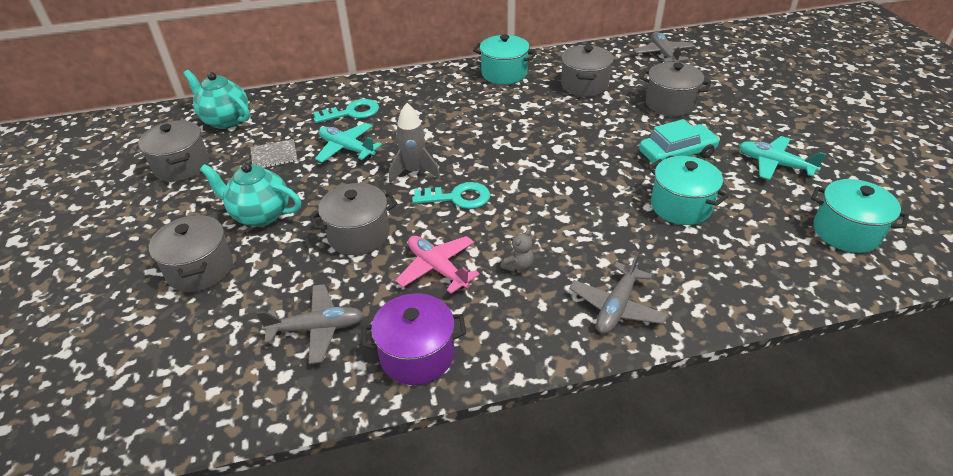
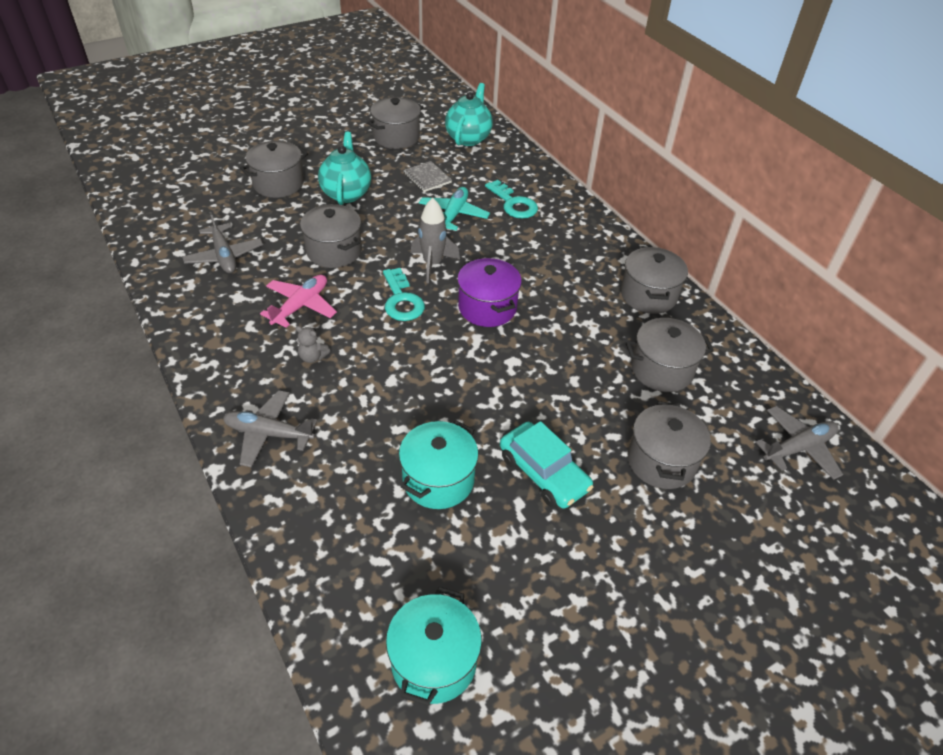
camera: 70 degrees right, 5 degrees up
(417, 355) = (201, 314): purple pot -> purple pot (487, 307)
(504, 74) = (648, 295): turquoise pot -> grey pot
(774, 164) = (561, 584): turquoise plane -> none

